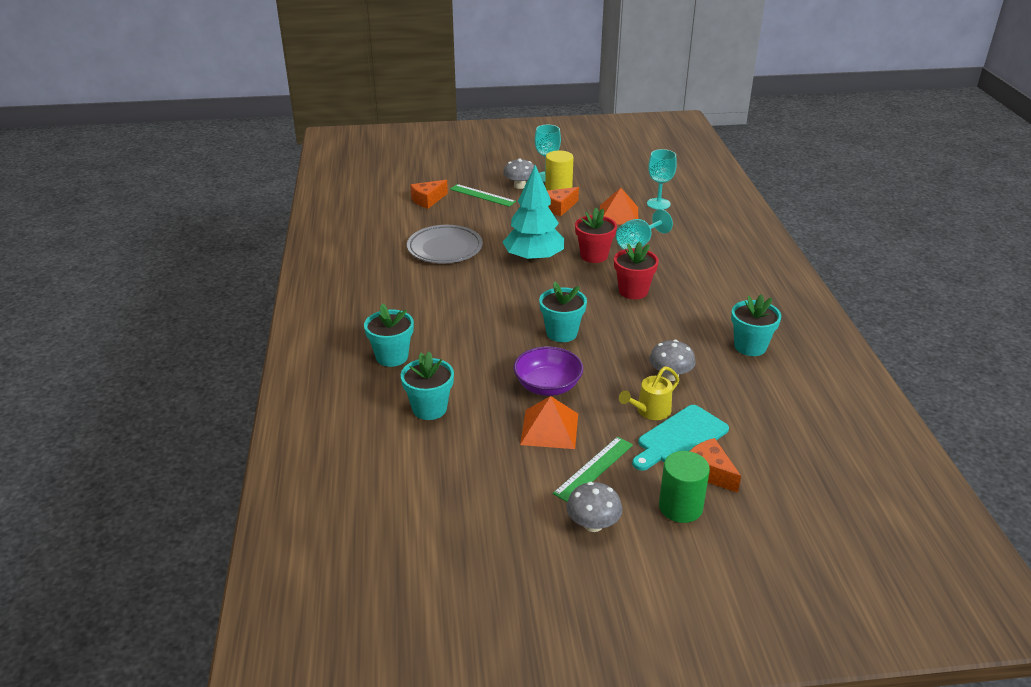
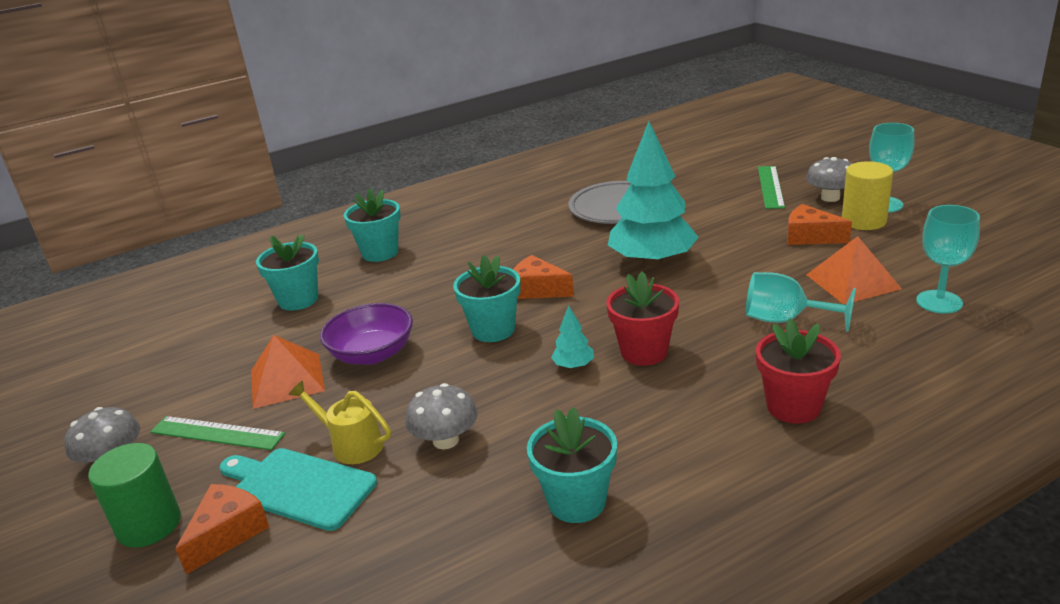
camera: 70 degrees right, 5 degrees down
(428, 200) = (715, 166): orange cheese -> orange cheese (537, 290)
(594, 256) = (709, 297): red flower pot -> red flower pot (793, 407)
(628, 316) = (573, 366): none -> turquoise tree

